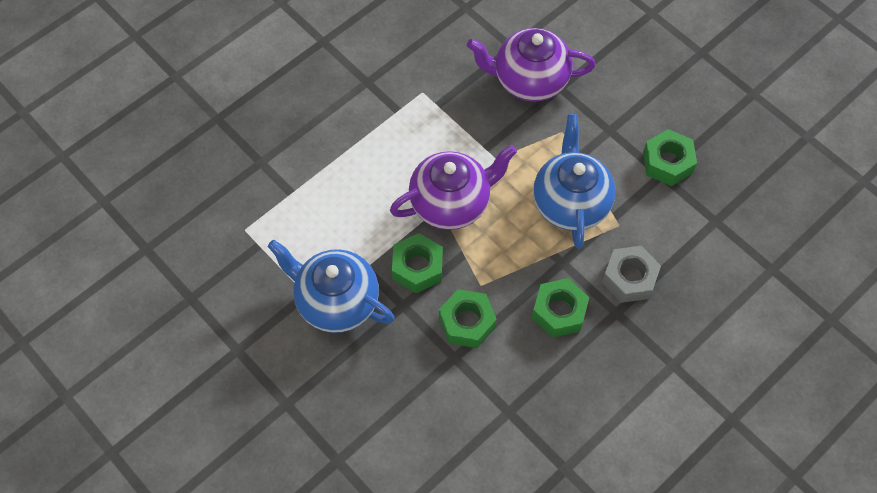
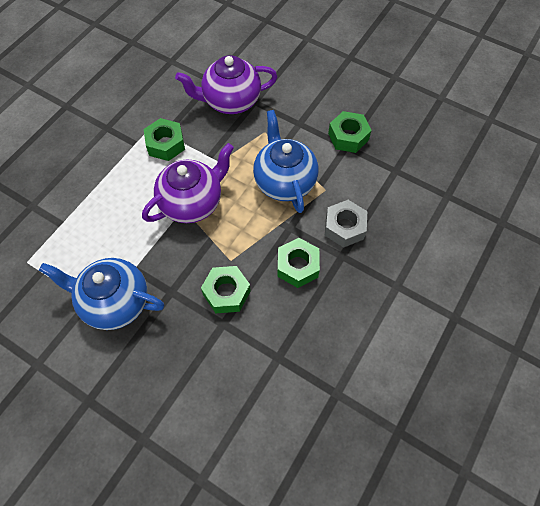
camera: 15 degrees left, 0 degrees up
(417, 267) = (176, 258): green nut -> green nut (165, 144)

